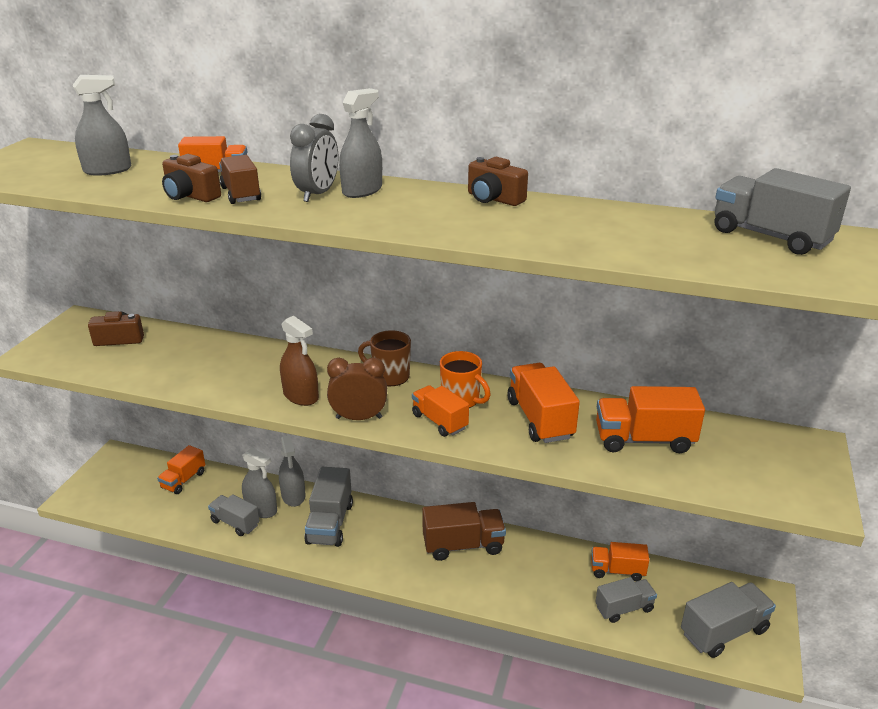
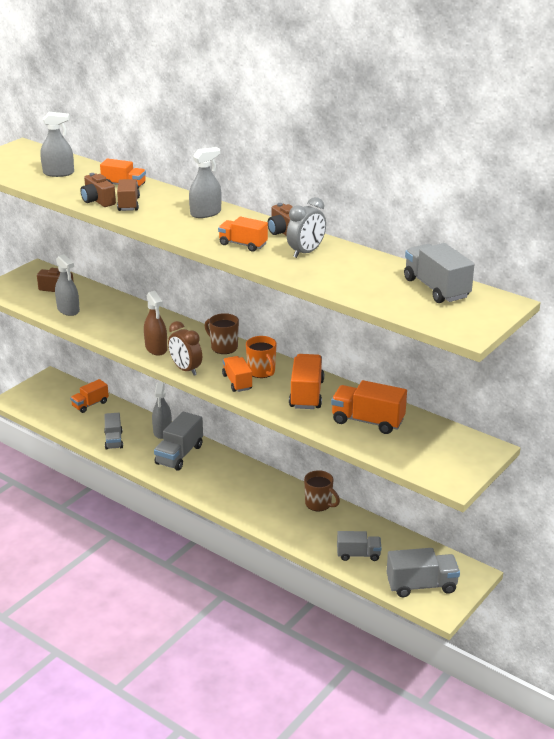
camera: 20 degrees right, 0 degrees up
(235, 523) = (113, 440): grey truck -> grey truck turned 150 degrees counterclockwise
(261, 509) = (135, 435): grey spray bottle -> grey spray bottle (68, 310)
(317, 194) = (175, 211): grey clock -> grey clock (306, 252)
(359, 418) = (185, 369): brown clock -> brown clock turned 150 degrees counterclockwise
(463, 545) = (267, 490): brown truck -> none
(535, 548) = (319, 504): none -> brown mug
(617, 571) = (370, 531): orange truck -> orange truck (243, 244)

